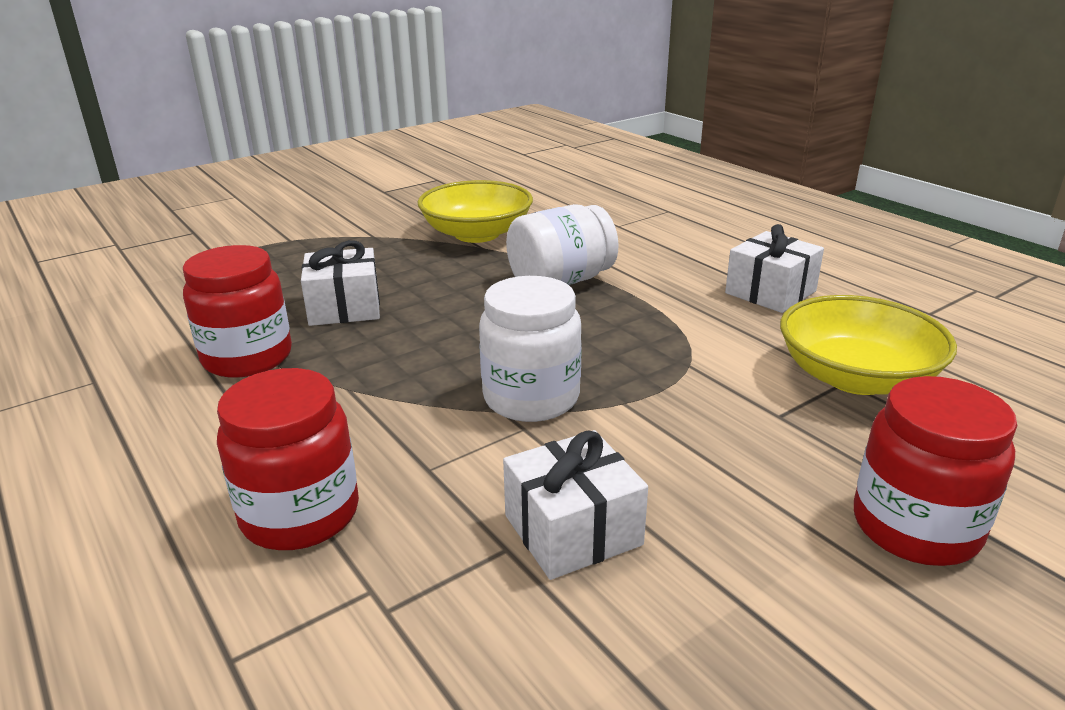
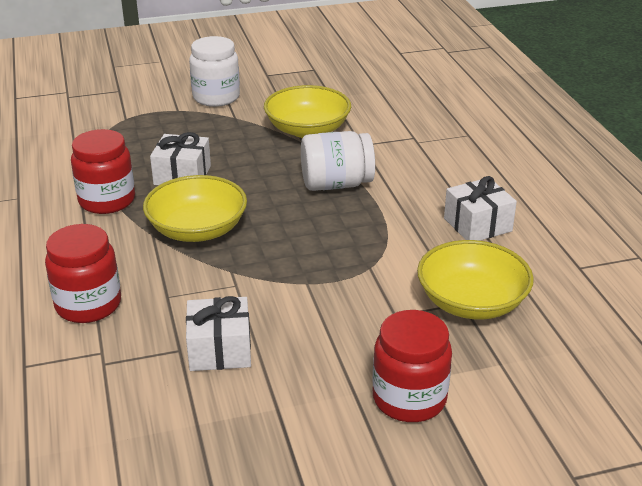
camera: 20 degrees right, 5 degrees up
(412, 367) = (197, 229): none -> yellow bowl
(531, 398) = (253, 267): white jar -> white jar (216, 97)

